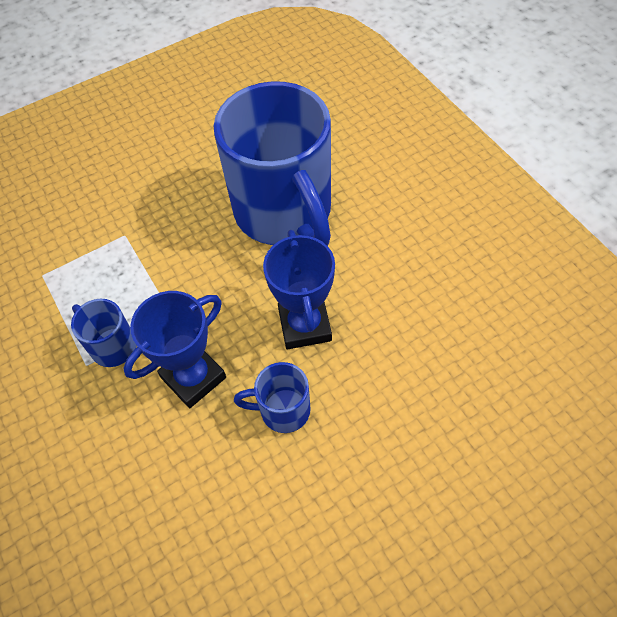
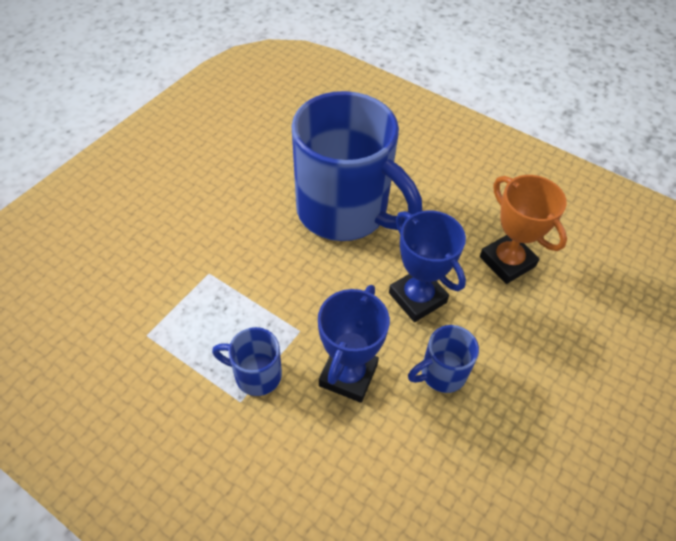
camera: 30 degrees left, 5 degrees down
(423, 320) = (507, 261): none -> orange trophy

